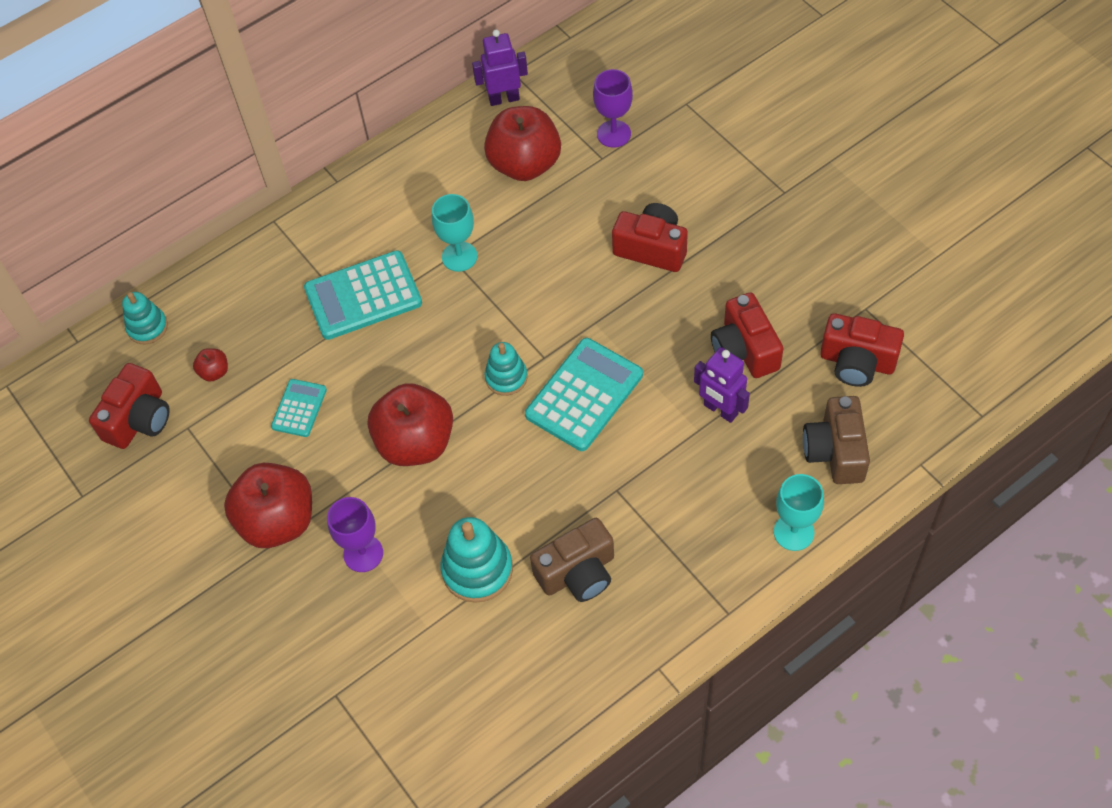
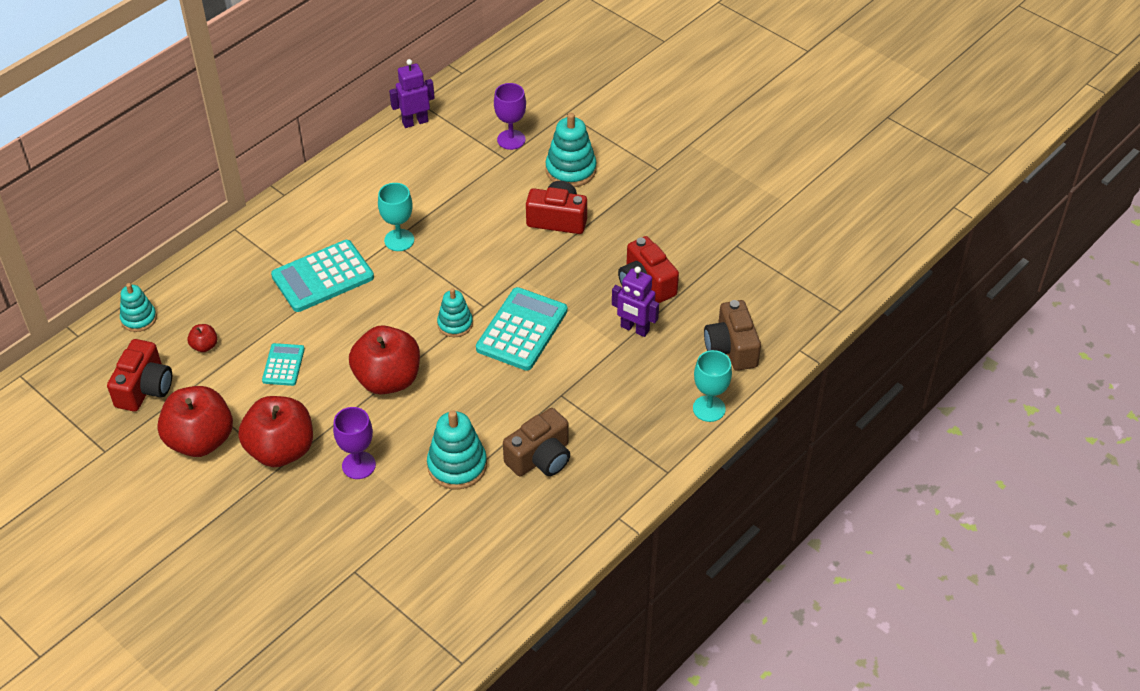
camera: 15 degrees left, 10 degrees down
(525, 164) = (441, 168): red apple -> red apple (200, 440)
(678, 182) = (570, 170): none -> turquoise stacking toy
(857, 362) = (737, 283): red camera -> none

